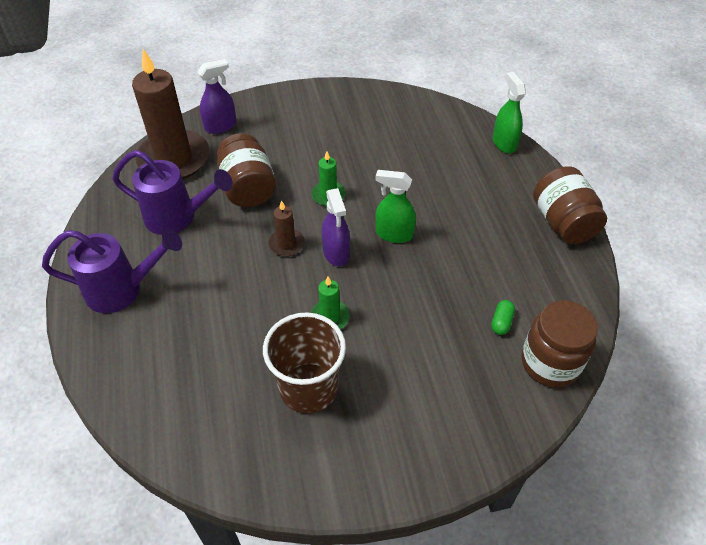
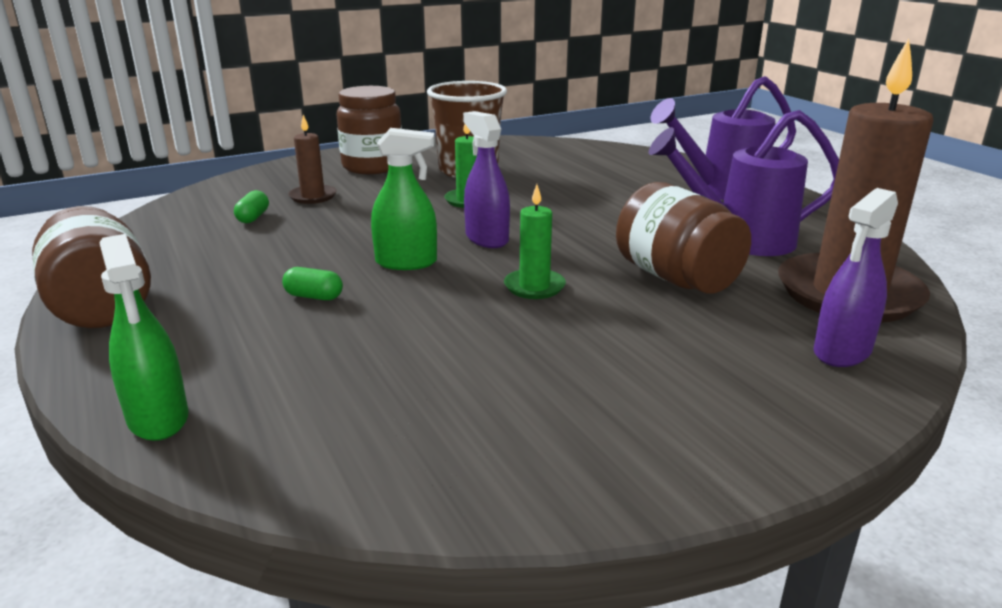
camera: 165 degrees right, 25 degrees down
(286, 244) = (562, 237): brown candle -> brown candle (313, 196)
(449, 210) = (314, 296): none -> green capsule
(550, 363) = (203, 202): brown jar -> brown jar (372, 166)

